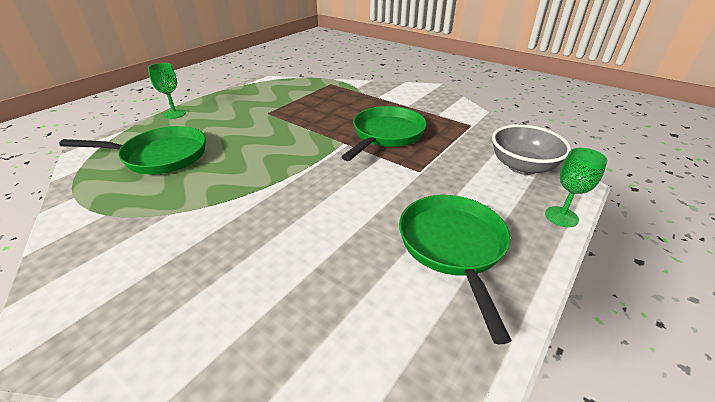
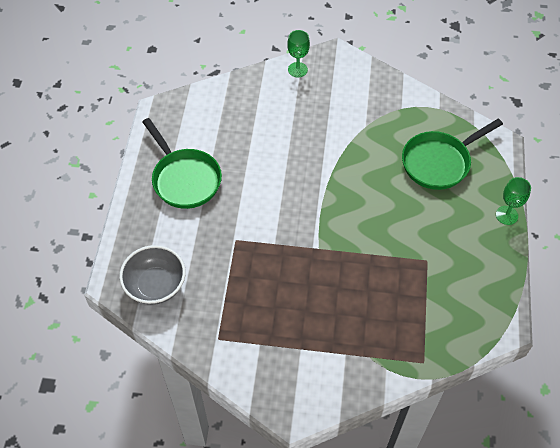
camera: 150 degrees right, 20 degrees up
(386, 135) = (289, 278): green pan -> none
(561, 217) = (121, 236): green goblet -> green goblet (297, 69)

